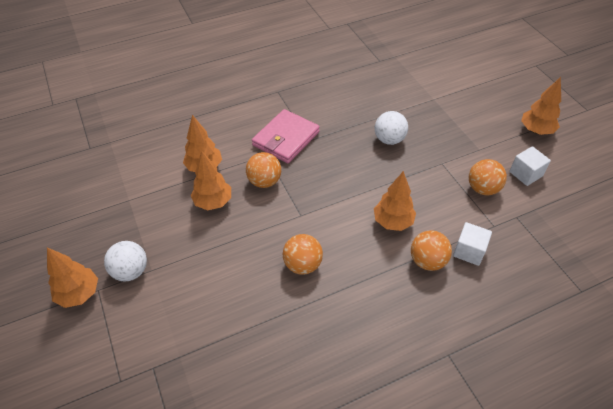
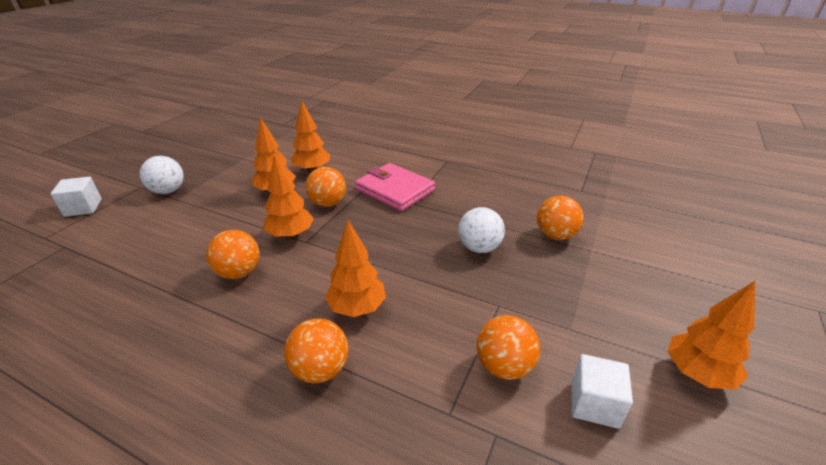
camera: 50 degrees right, 15 degrees down
(79, 294) = (131, 182): orange tree -> orange tree (291, 235)
(286, 139) = (394, 190): pink wallet -> pink wallet turned 45 degrees clockwise
(409, 102) = (555, 235): none -> orange ball
(469, 251) = (374, 406): white cube -> white cube (83, 208)

